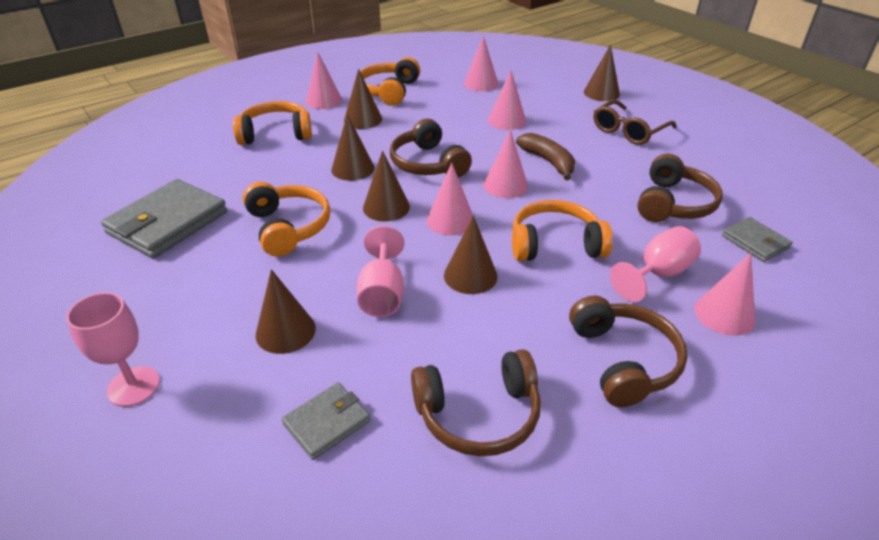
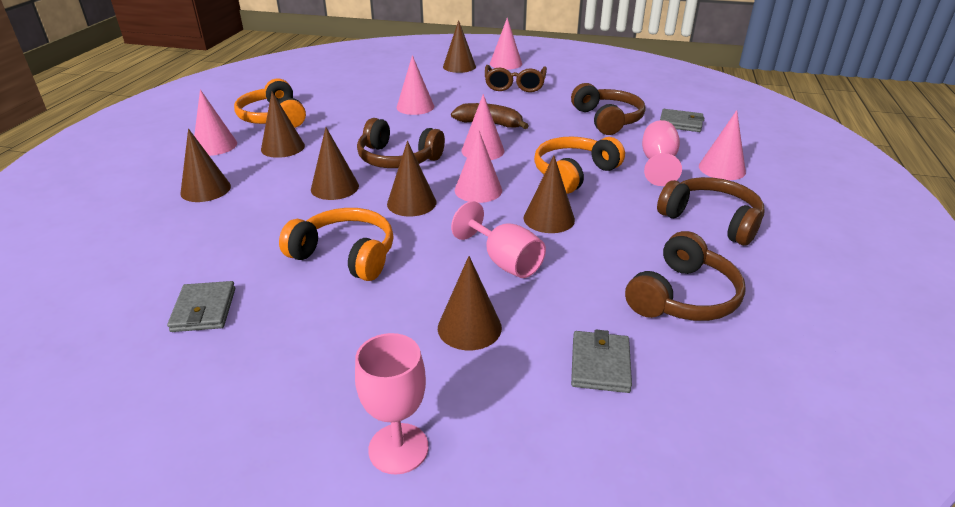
camera: 40 degrees left, 5 degrees down
(168, 223) = (204, 310): grey wallet -> grey wallet, size x0.53
(276, 134) = (205, 189): orange headphones -> brown cone
(481, 83) = (352, 87): pink cone -> pink cone (506, 63)

